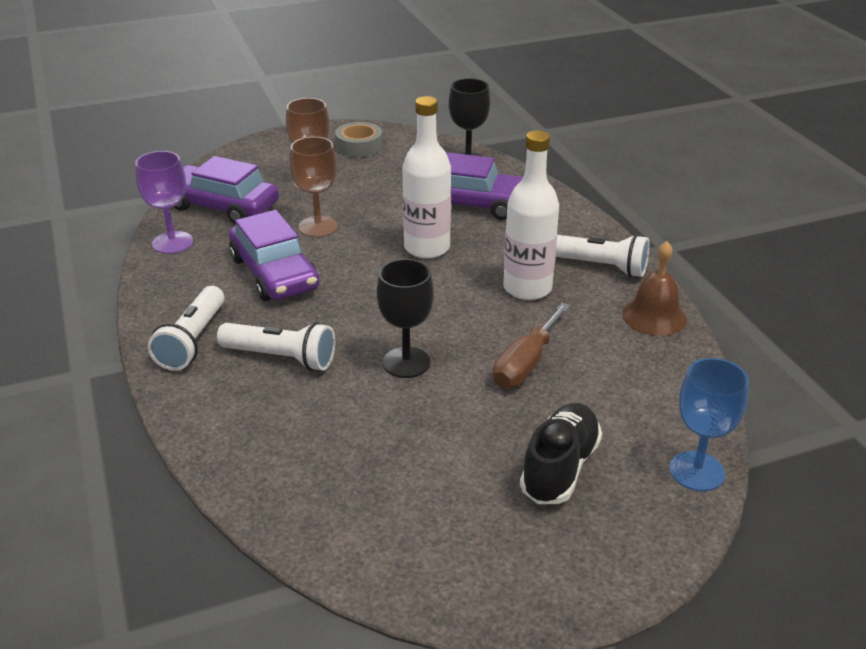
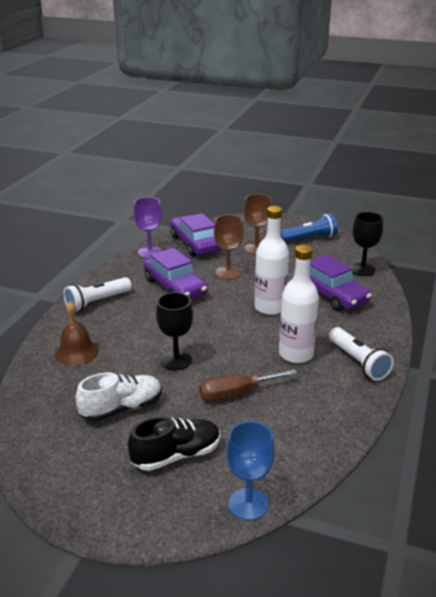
camera: 40 degrees right, 5 degrees down
(274, 273) = (175, 287): purple car -> purple car turned 45 degrees counterclockwise
(281, 358) = (123, 329): white flashlight -> none
(359, 146) = (309, 238): grey tape -> blue flashlight
(423, 454) = (122, 409): none -> white shoe
(654, 316) = (352, 407): brown bell -> brown bell (76, 352)

